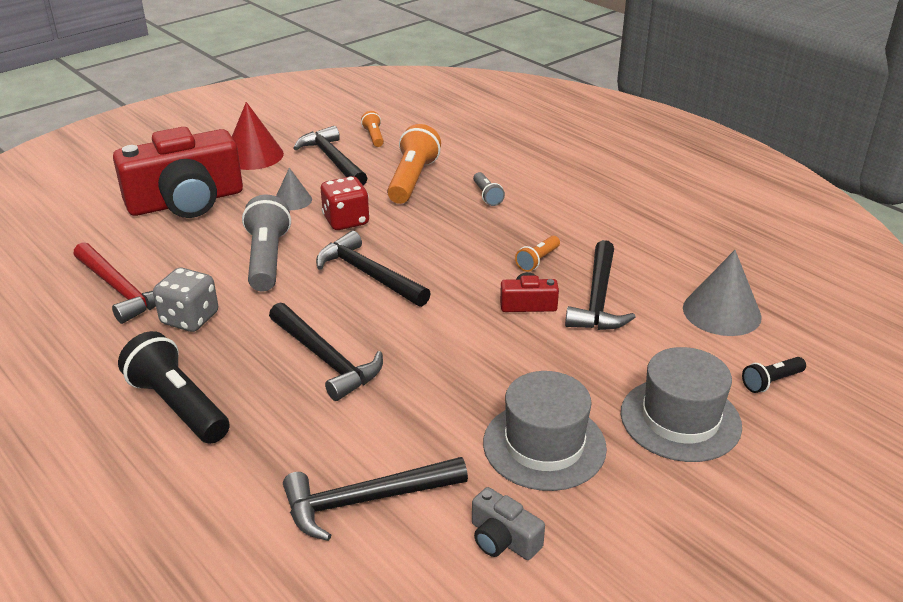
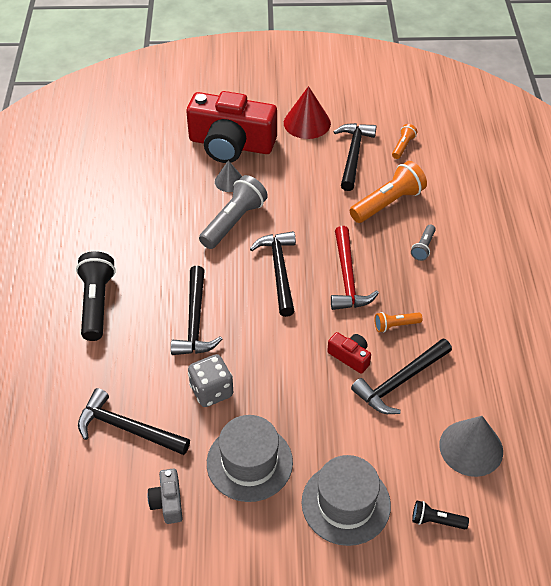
camera: 40 degrees right, 15 degrees up
(121, 290) = (137, 199): red hammer -> red hammer (347, 278)
(190, 319) = (153, 244): grey dice -> grey dice (211, 391)
(292, 200) = (293, 179): grey cone -> grey cone (229, 181)
(346, 221) = (309, 217): red dice -> none

